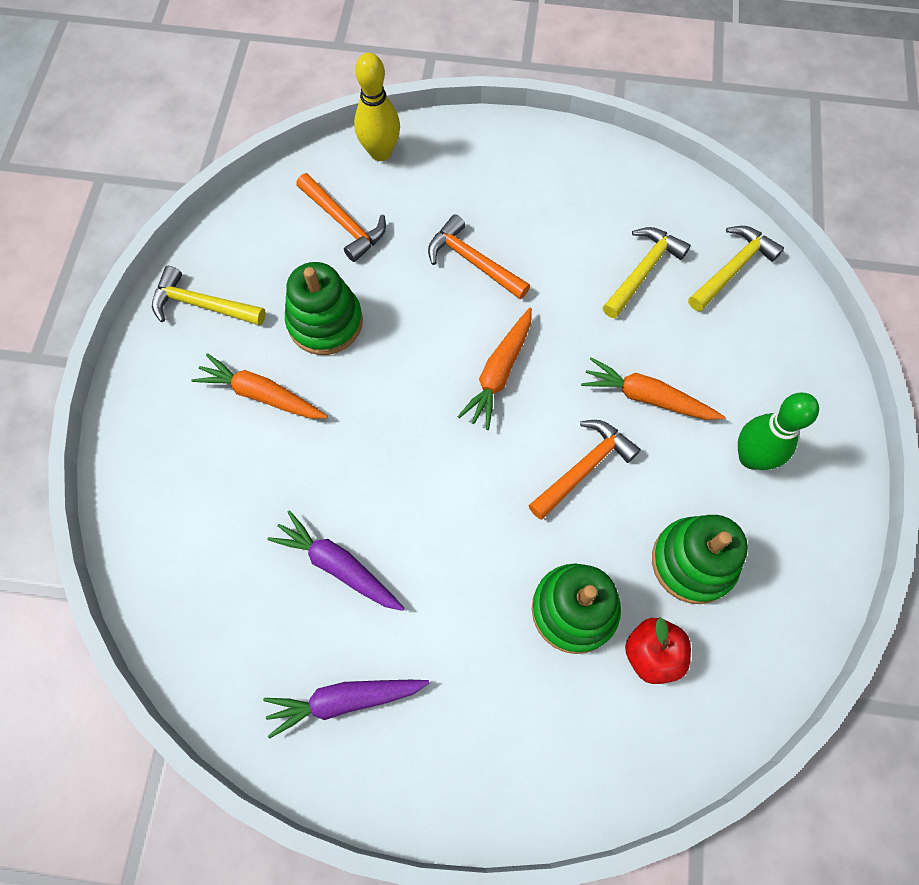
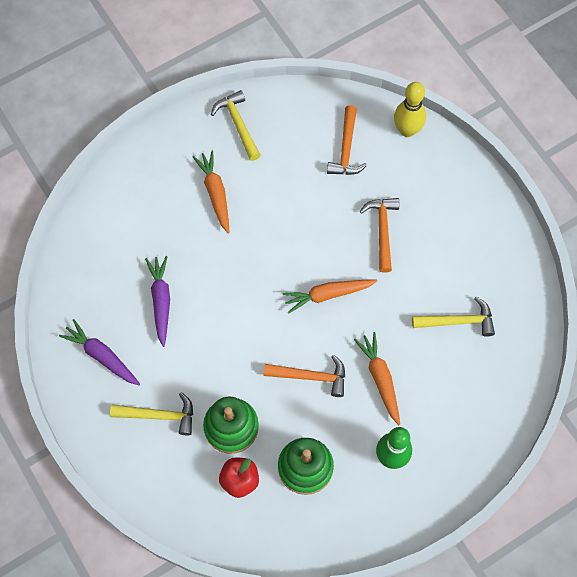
camera: 50 degrees right, 0 degrees up
(325, 322) = (281, 189): green stacking toy -> none
(732, 268) = (504, 367): yellow hammer -> yellow hammer (159, 415)

